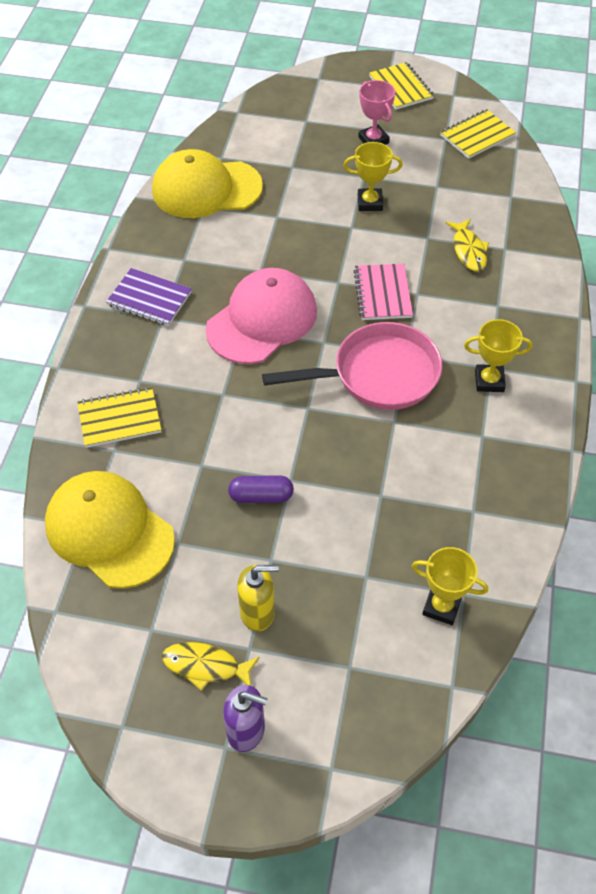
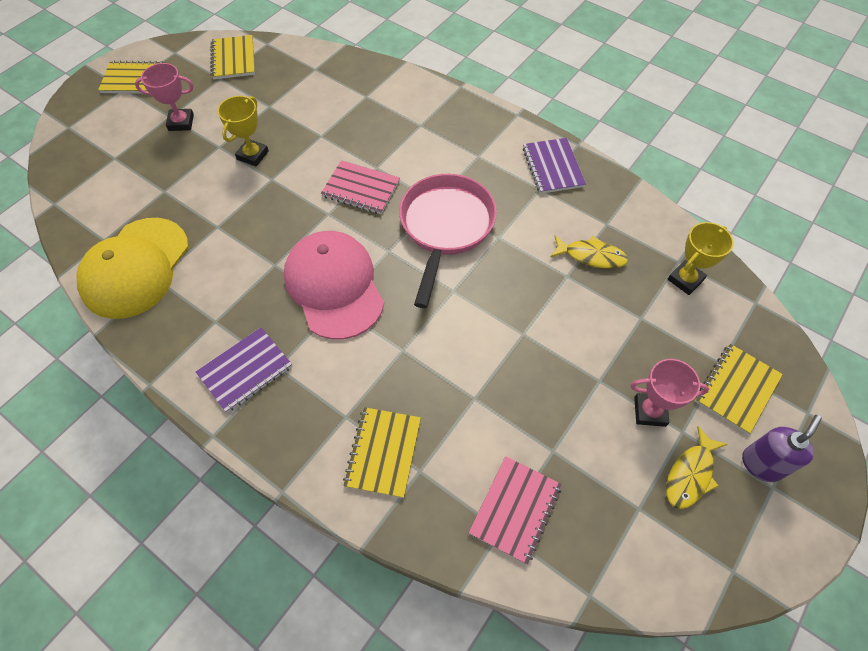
camera: 65 degrees left, 5 degrees up
(109, 531) = (515, 509): yellow cap -> pink notebook
(258, 613) = (649, 411): yellow soap dispenser -> pink trophy
(261, 496) = (531, 363): purple capsule -> none
(325, 689) = (737, 389): none -> yellow notebook
(468, 250) = (352, 117): yellow fish -> yellow fish (591, 256)
(489, 381) = (490, 162): yellow trophy -> none
(520, 437) = (553, 167): none -> purple notebook

